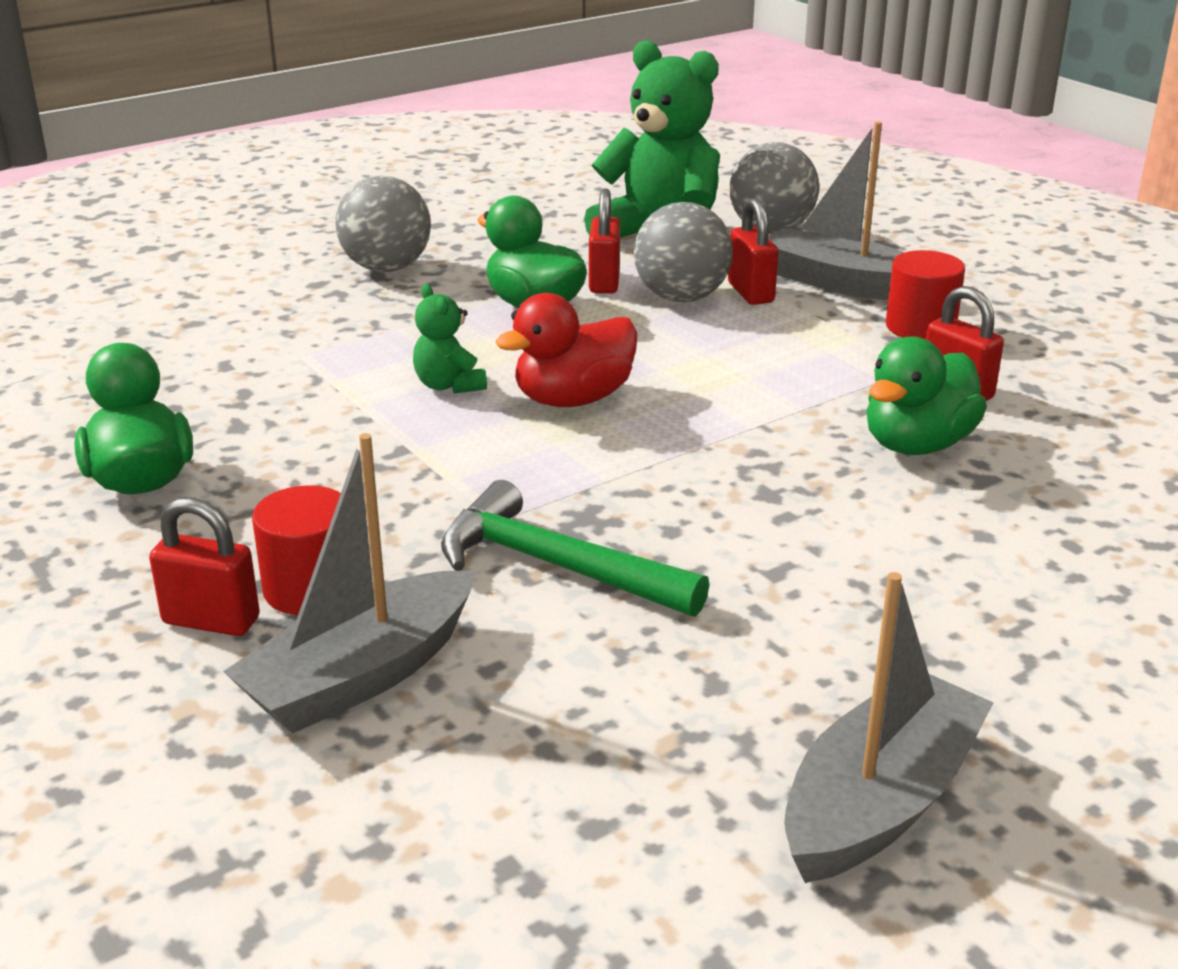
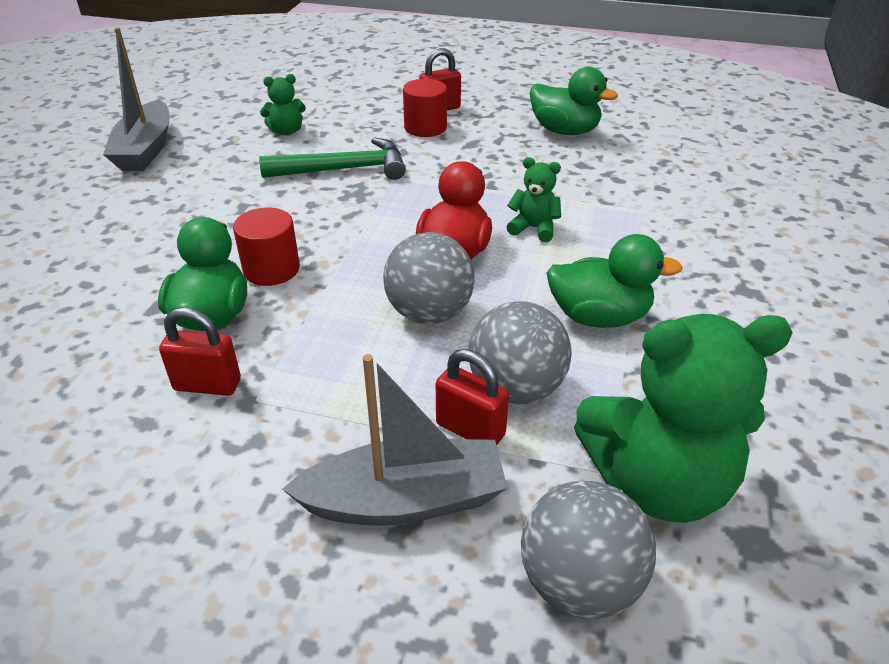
camera: 140 degrees right, 10 degrees up
(361, 676) = (364, 115): grey boat -> none
(386, 268) = (756, 301): grey ball -> grey ball (429, 313)
(552, 707) = (286, 131): none -> green teddy bear
(604, 282) = (597, 374): red padlock -> none
(920, 327) = (281, 462): red cylinder -> red cylinder (271, 269)

